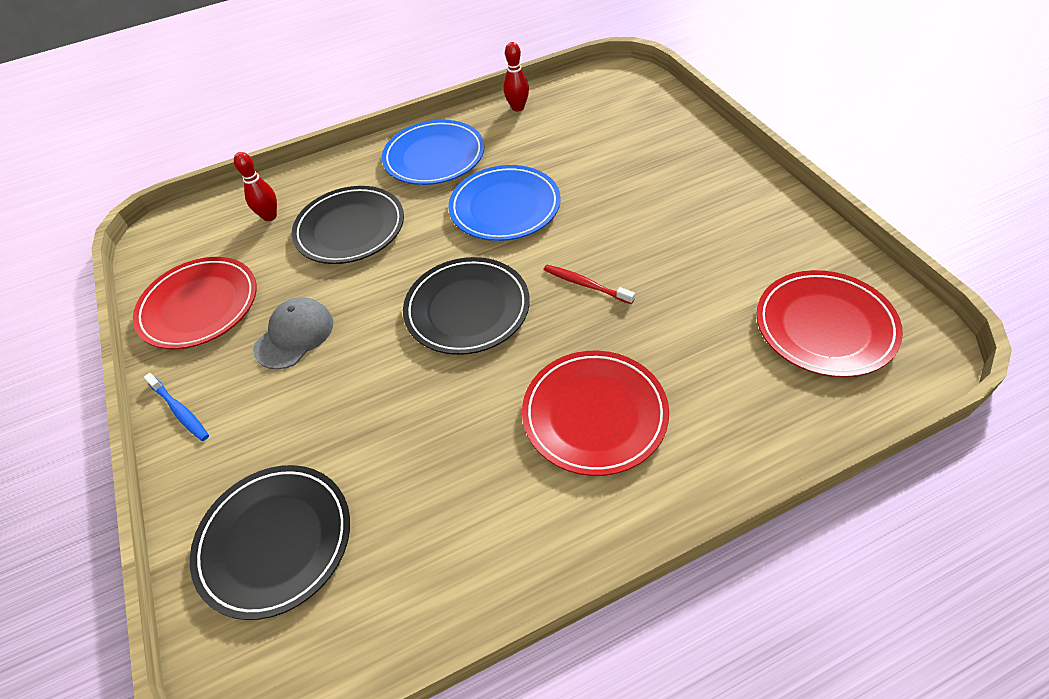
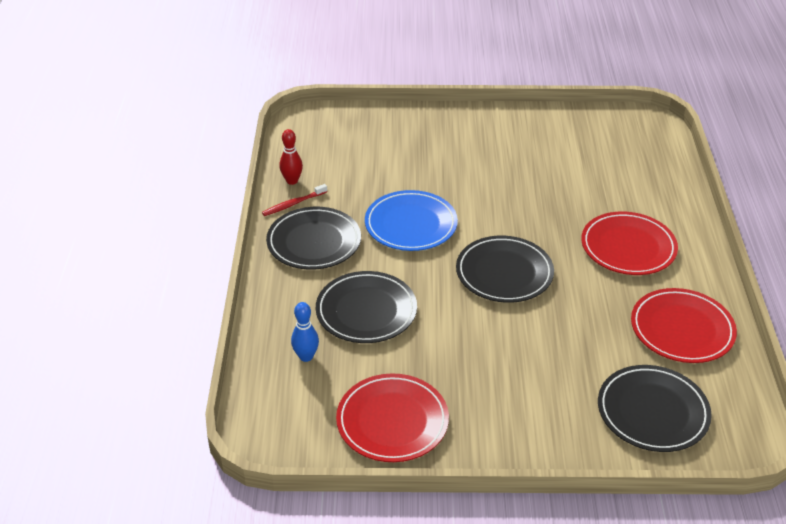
camera: 70 degrees left, 10 degrees down
(180, 411) = (507, 448): blue toothbrush -> none
(270, 216) = (306, 356): red bowling pin -> blue bowling pin
(294, 335) = (469, 368): grey cap -> none
(434, 157) = (314, 242): blue plate -> black plate
(586, 285) = (519, 214): red toothbrush -> red toothbrush (293, 204)
(825, 327) = (615, 143): red plate -> red plate (682, 329)

